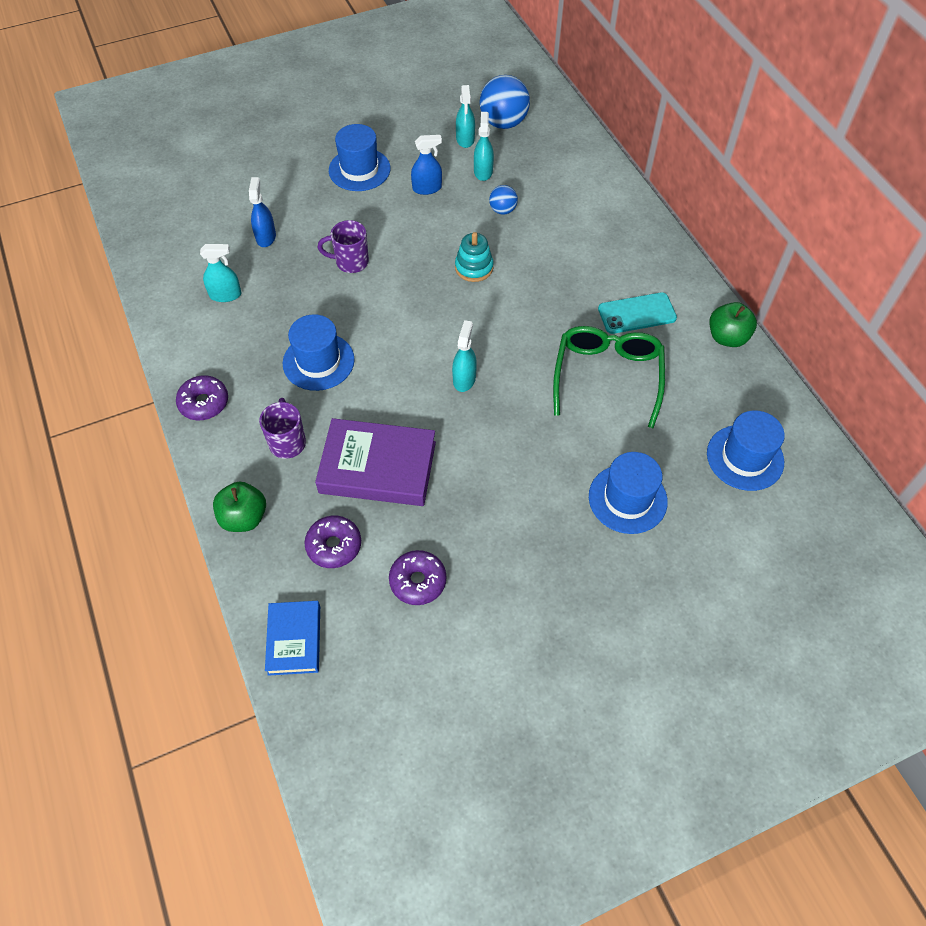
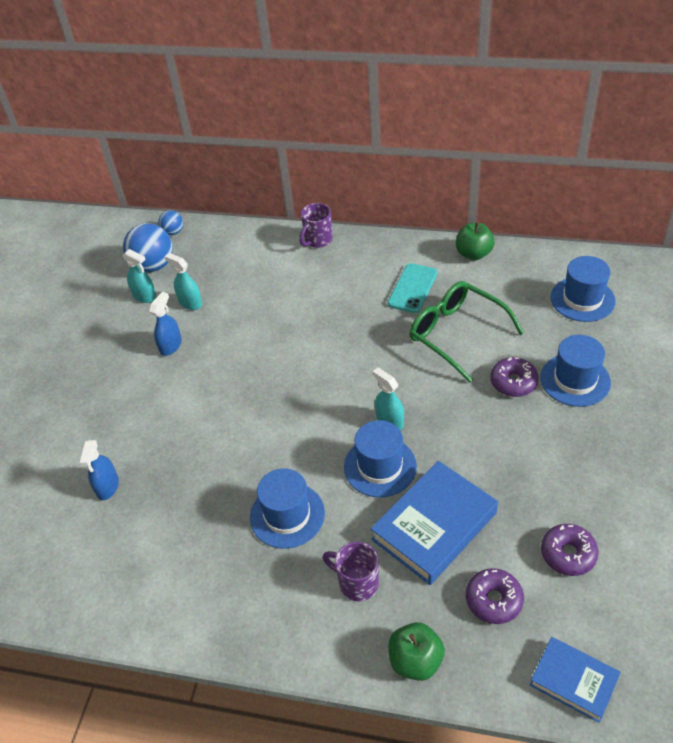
camera: 50 degrees left, 10 degrees down
(204, 403) = (258, 633): purple donut -> purple donut (513, 382)
(225, 295) = (145, 553): turquoise spray bottle -> none
(266, 237) = (107, 487): blue spray bottle -> blue spray bottle turned 120 degrees counterclockwise
(350, 262) = (198, 437): purple mug -> purple mug (317, 240)
(359, 169) = (102, 380): blue hat -> blue hat (380, 466)
(377, 467) = (434, 526): purple book -> blue book
(474, 268) = (283, 358): turquoise stacking toy -> none
(502, 210) = (242, 311): blue ball -> blue ball (173, 232)

